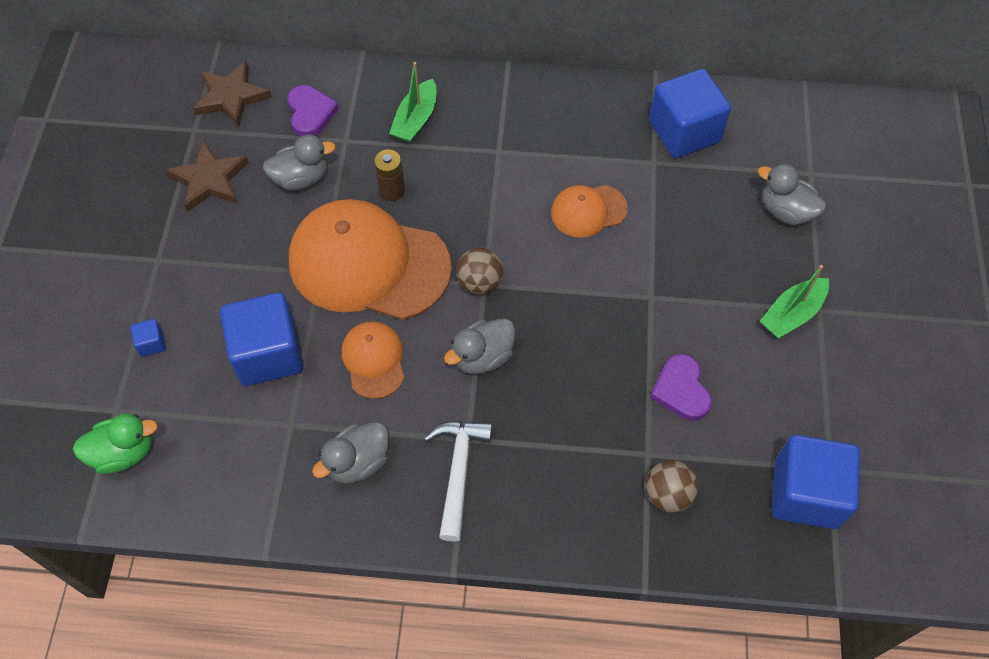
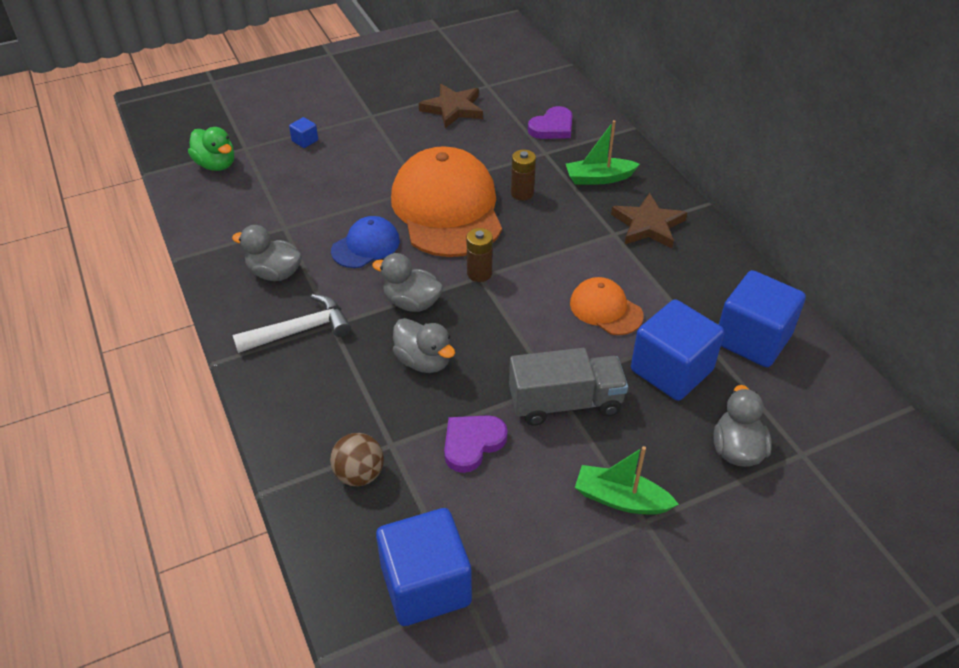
camera: 60 degrees right, 15 degrees down
(231, 97) = (530, 88): brown star -> brown star (648, 225)
(268, 354) = (334, 193): blue cube -> blue cube (671, 370)
(301, 178) = (492, 147): grey duck -> grey duck (423, 361)
(374, 360) = (366, 246): orange cap -> blue cap
(480, 282) = (479, 273): brown ball -> brown battery
(676, 299) = (565, 403): none -> grey truck

